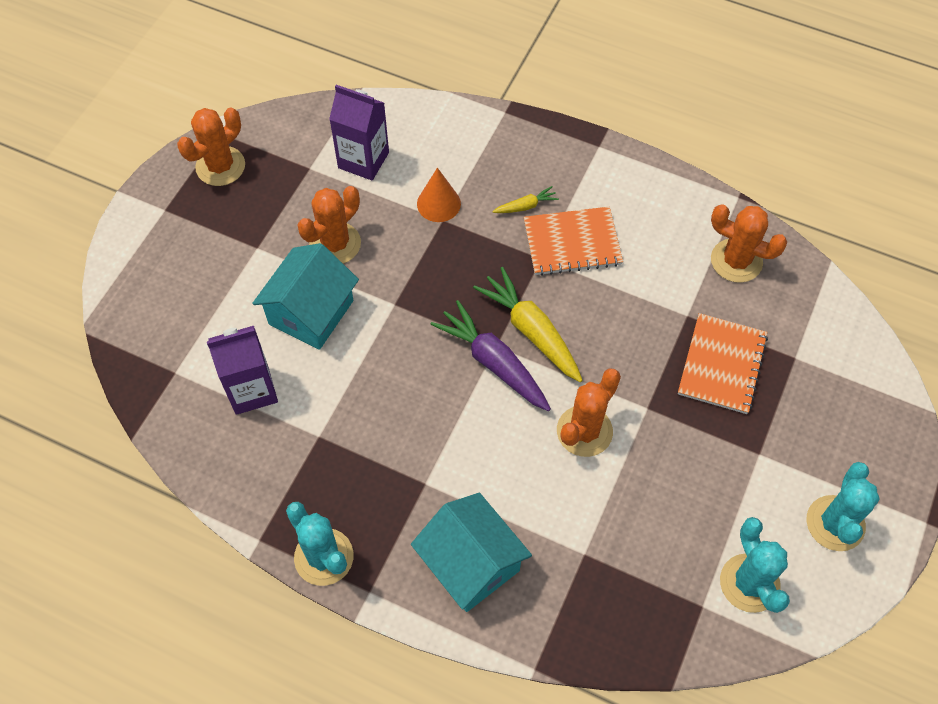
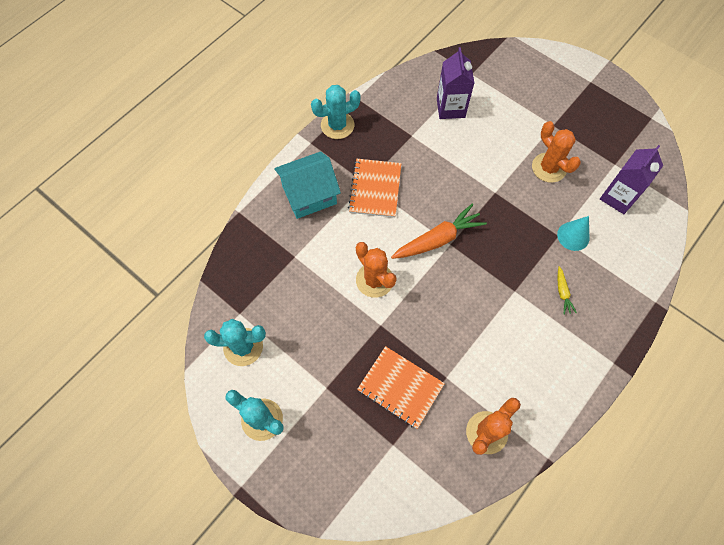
camera: 105 degrees right, 5 degrees up
(220, 166) = (622, 114): orange cactus -> none
(311, 312) = (498, 146): turquoise house -> none
(438, 203) = (573, 236): orange cone -> turquoise cone
(493, 362) = (438, 239): purple carrot -> orange carrot
(531, 331) = (457, 268): yellow carrot -> none
(572, 243) = (524, 315): orange notebook -> orange notebook (375, 189)

